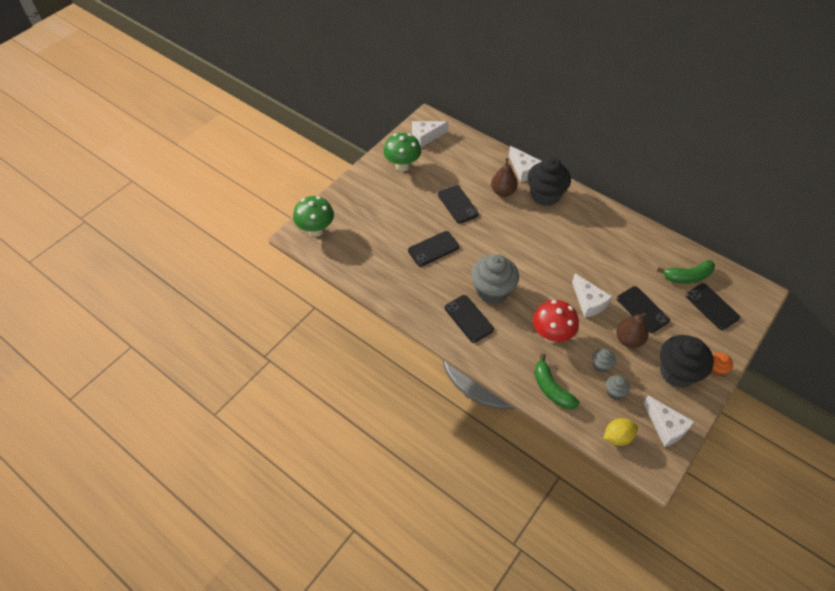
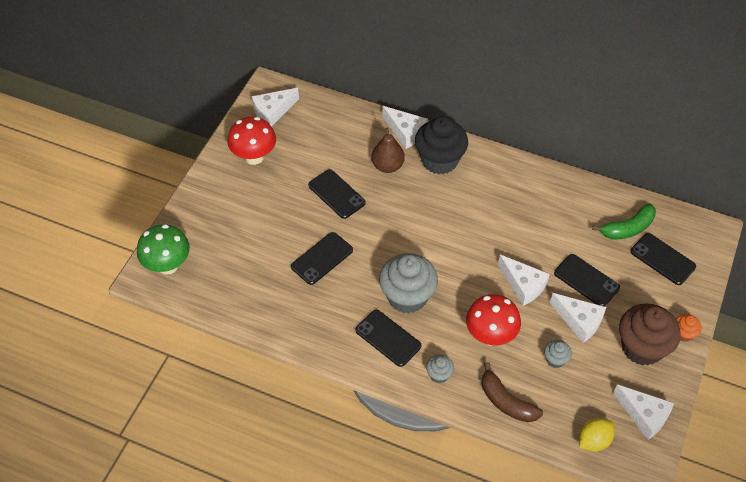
camera: 15 degrees left, 0 degrees up
(402, 166) = (254, 157): green mushroom -> red mushroom
(551, 388) = (506, 401): green banana -> brown banana
(614, 392) = (578, 388): grey cupcake -> grey cupcake (439, 374)
(628, 340) = (579, 321): brown pear -> white cheese
(677, 372) = (642, 347): black cupcake -> brown cupcake

